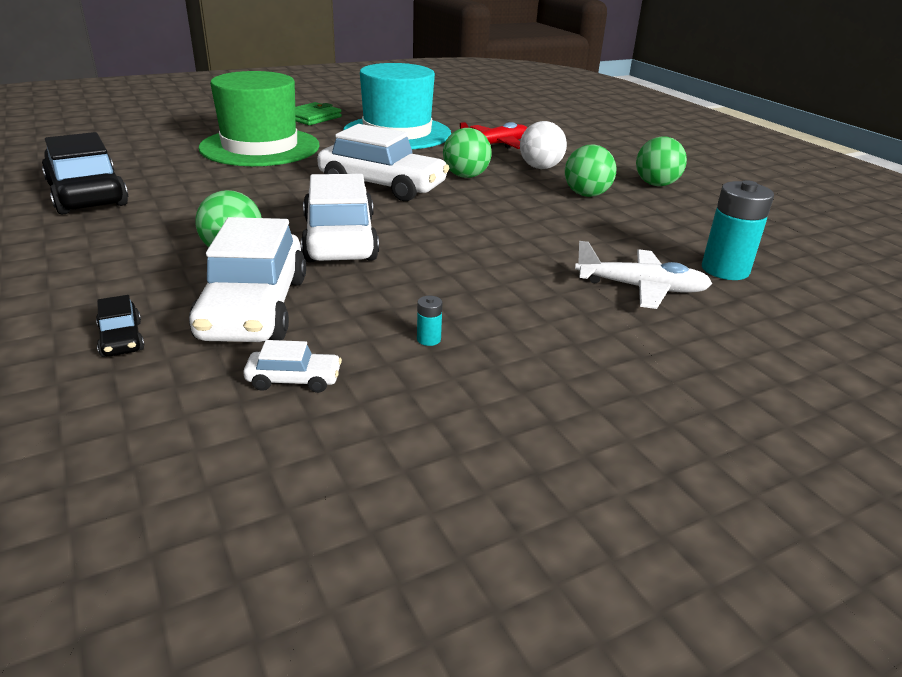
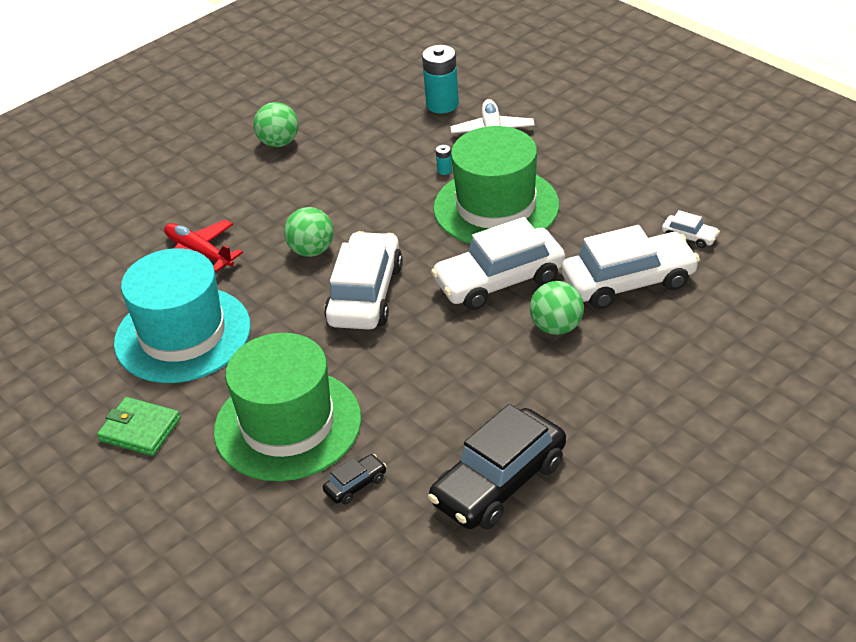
camera: 100 degrees left, 10 degrees up
(121, 339) = (702, 320): black car -> black car (355, 485)
(294, 380) = (689, 237): white car -> white car turned 135 degrees clockwise
(428, 339) = (614, 201): turquoise battery -> turquoise battery (444, 170)
(475, 261) = (496, 207): none -> green hat
(540, 167) = (262, 211): white ball -> none
(586, 195) = (326, 176): green ball -> none

